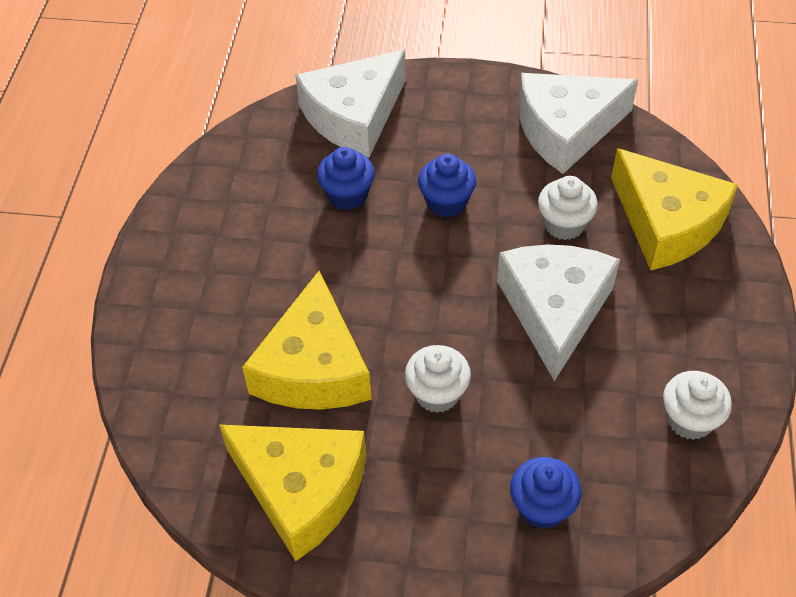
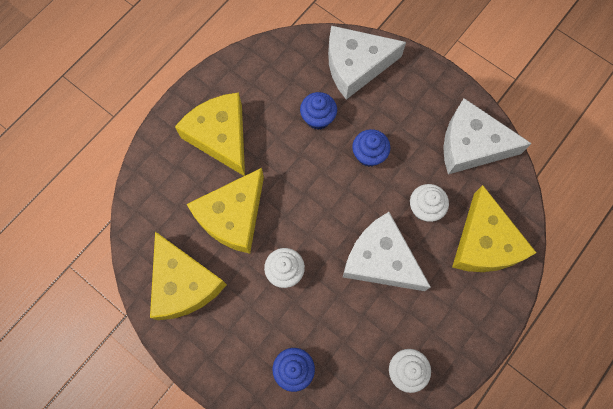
camera: 30 degrees right, 20 degrees up
(225, 282) = (220, 136): none -> yellow cheese
(554, 310) = (380, 259): white cheese -> white cheese turned 90 degrees counterclockwise

